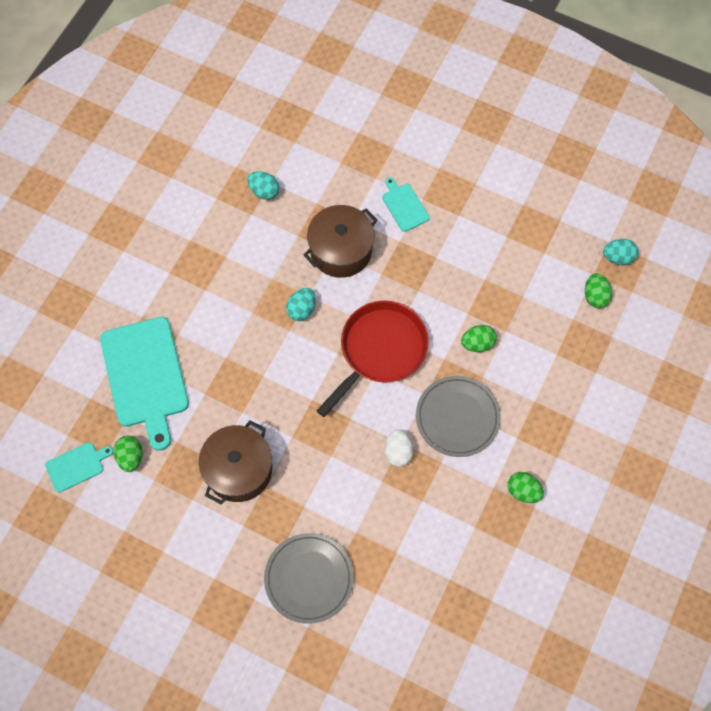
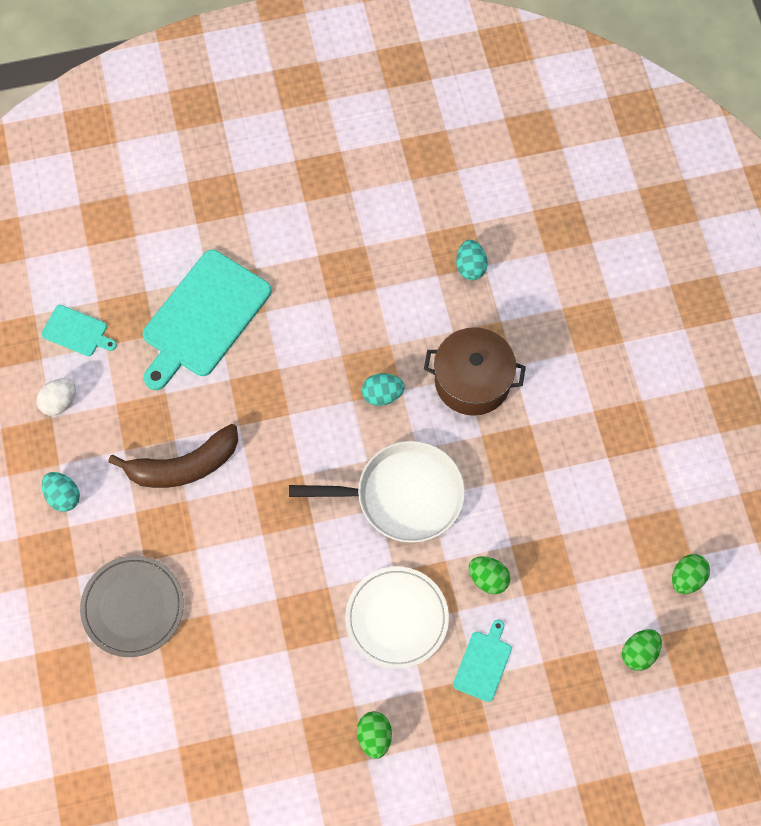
camera: 50 degrees right, 0 degrees up
(131, 457) = (121, 368): green egg -> green egg (687, 578)
(239, 469) = (183, 466): brown pot -> brown banana
(380, 350) = (403, 496): red pan -> white pan
(398, 452) = (316, 591): white egg -> white egg (59, 402)
(404, 206) = (571, 400): turquoise cutting board -> turquoise cutting board (483, 663)
(457, 417) = (397, 618): grey plate -> white plate
(618, 257) = (702, 643): turquoise egg -> turquoise egg (63, 496)

